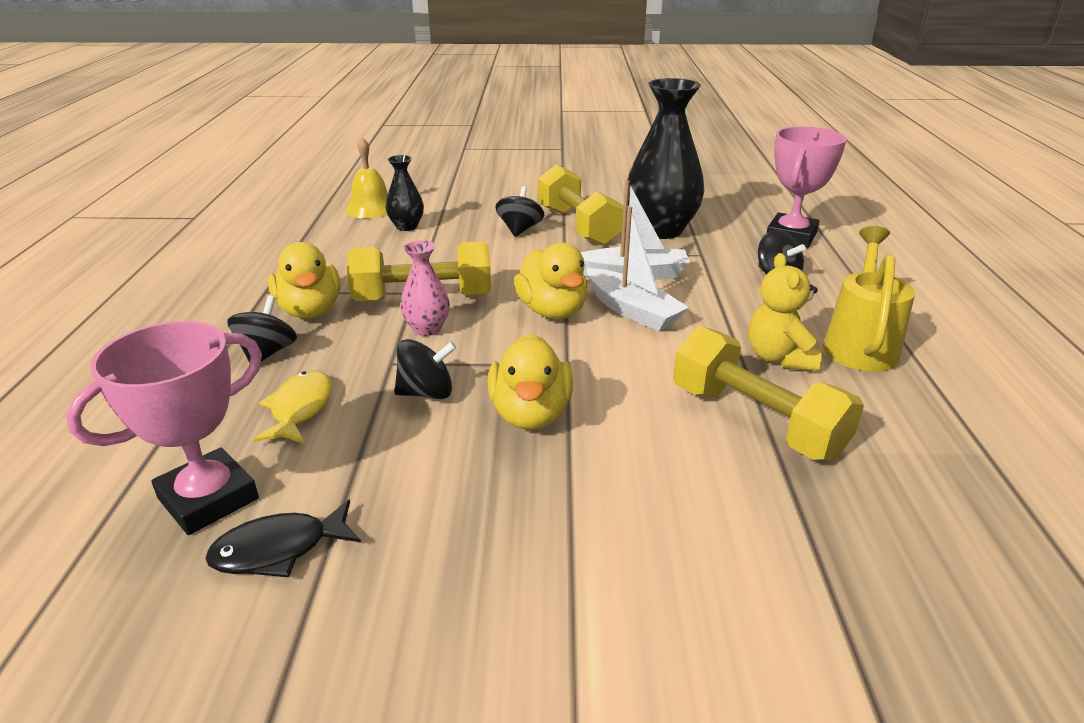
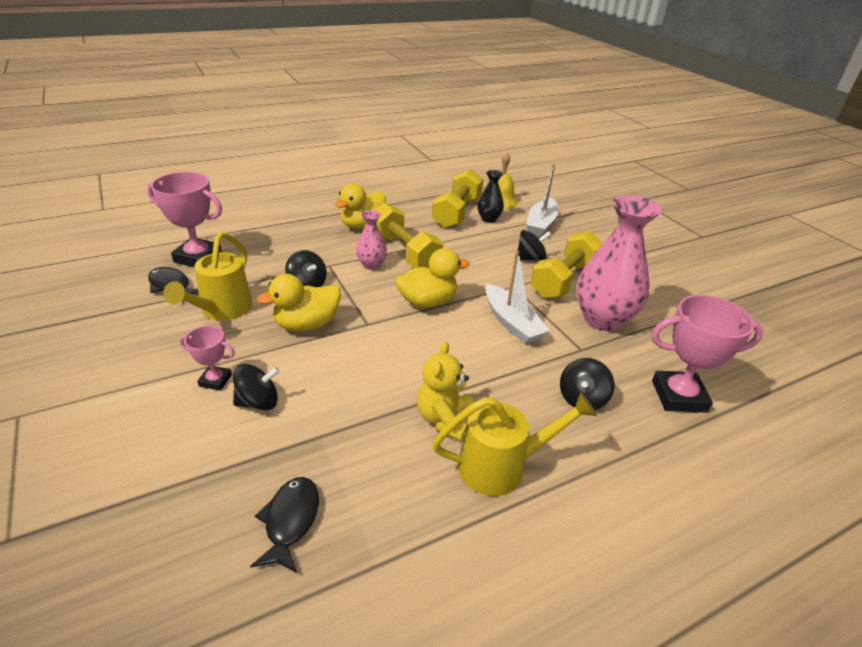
camera: 60 degrees right, 5 degrees up
(267, 353) = (314, 229): black spinning top -> black spinning top (258, 402)
(300, 409) = (273, 255): yellow fish -> none
(421, 493) = (222, 310): none -> yellow watering can
(552, 311) = (427, 302): yellow duck -> yellow duck turned 150 degrees counterclockwise
(615, 530) = (215, 380): none -> pink trophy
(632, 310) = (457, 334): white boat -> white boat (541, 224)
(660, 230) = (602, 319): black vase -> pink vase
(756, 421) = (350, 420): yellow dumbbell -> yellow dumbbell (457, 212)
(779, 357) = (444, 419): yellow teddy bear -> yellow teddy bear turned 45 degrees counterclockwise
(921, 504) = (290, 521): none -> black fish

